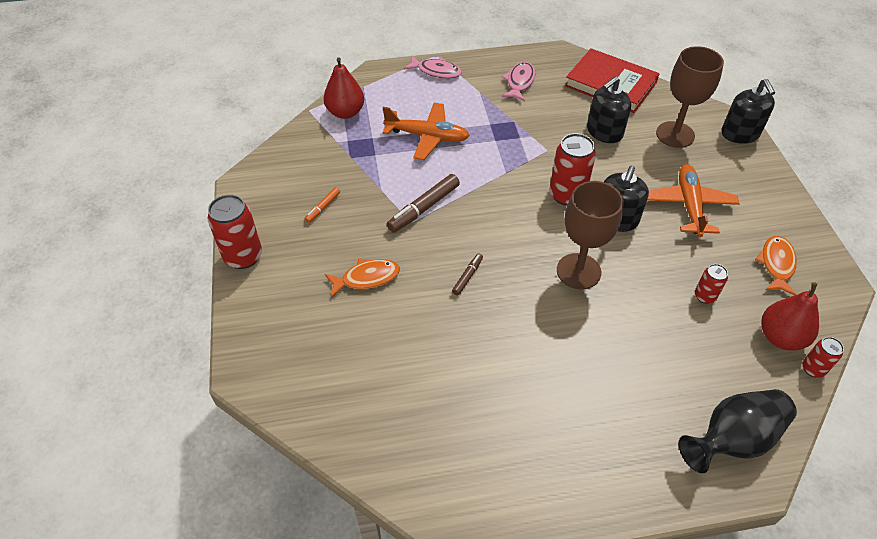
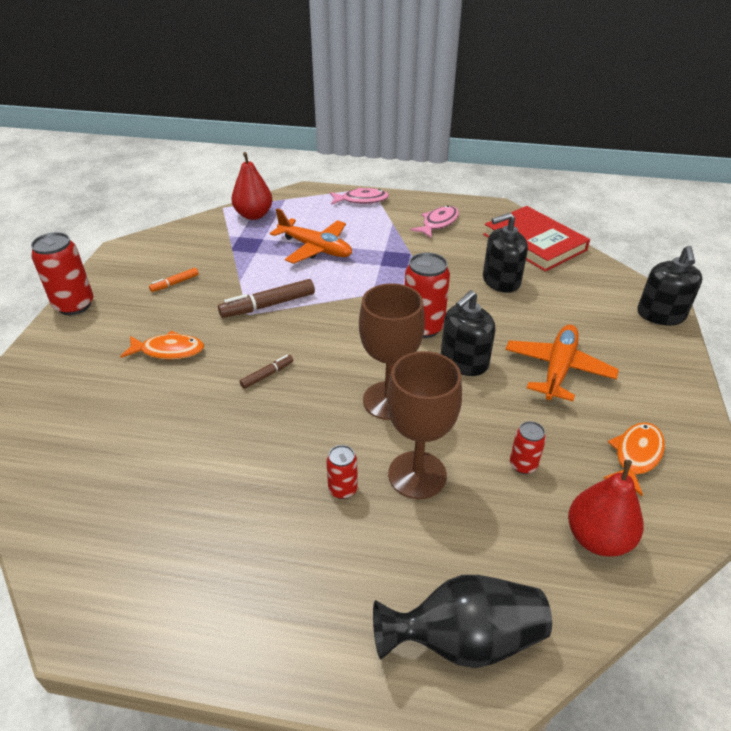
camera: 20 degrees right, 10 degrees down
(436, 71) = (361, 200): pink fish -> pink fish turned 45 degrees counterclockwise
(675, 134) = (581, 300): brown goblet -> brown goblet (417, 475)
(813, 369) = (623, 589): red can -> red can (342, 489)

